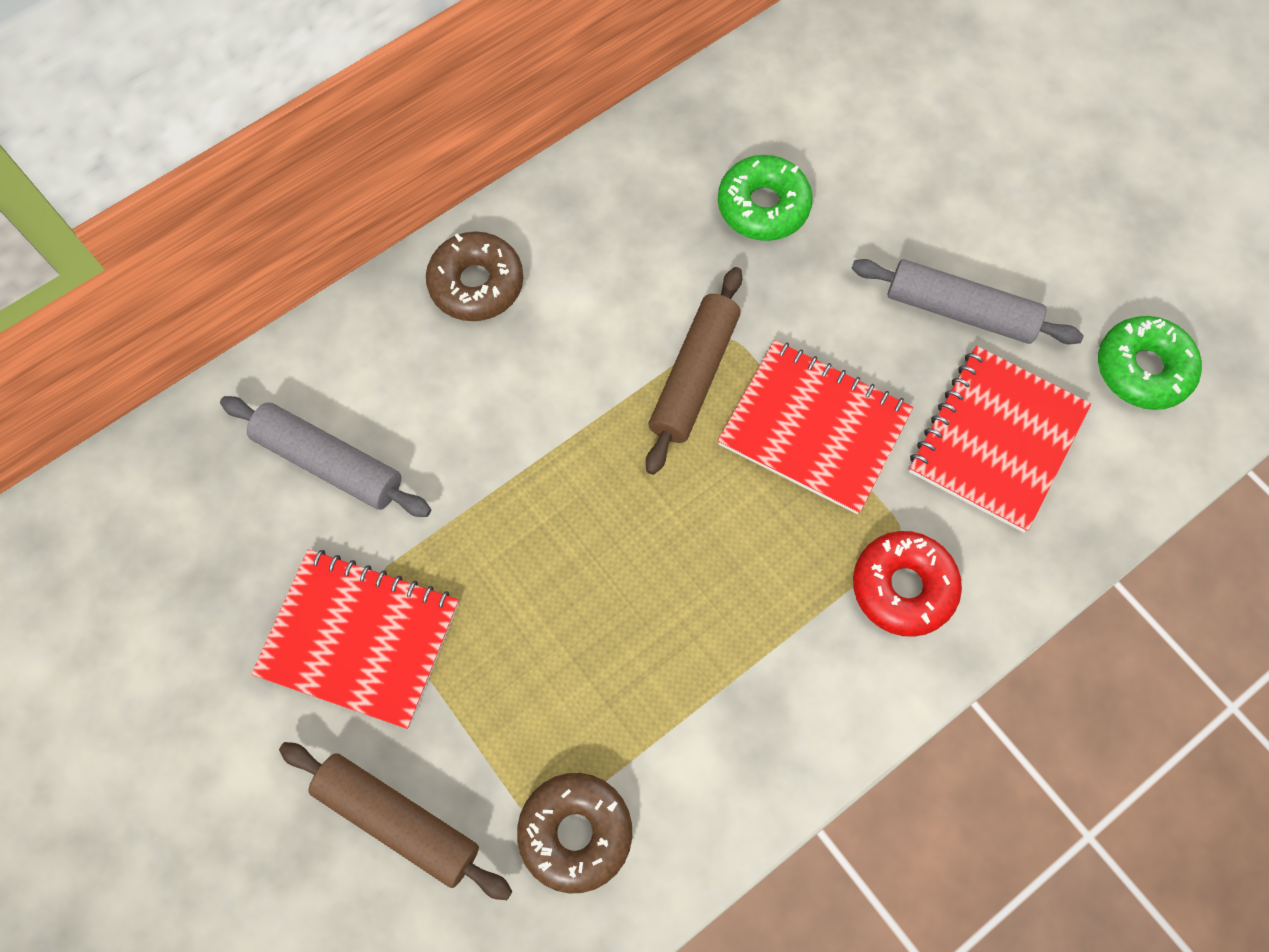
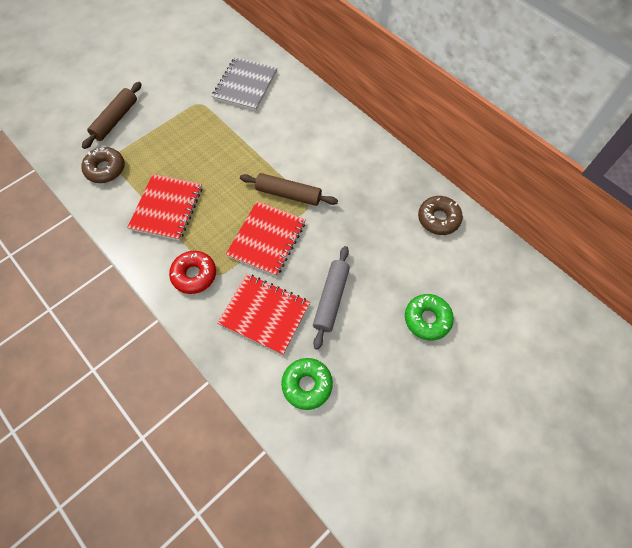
camera: 85 degrees right, 5 degrees down
(329, 463) = (245, 85): grey rolling pin -> grey notebook
(359, 638) = (179, 102): red notebook -> red notebook (167, 208)
(476, 284) = (324, 119): brown donut -> brown donut (438, 219)
(763, 206) = (376, 215): green donut -> green donut (427, 319)

